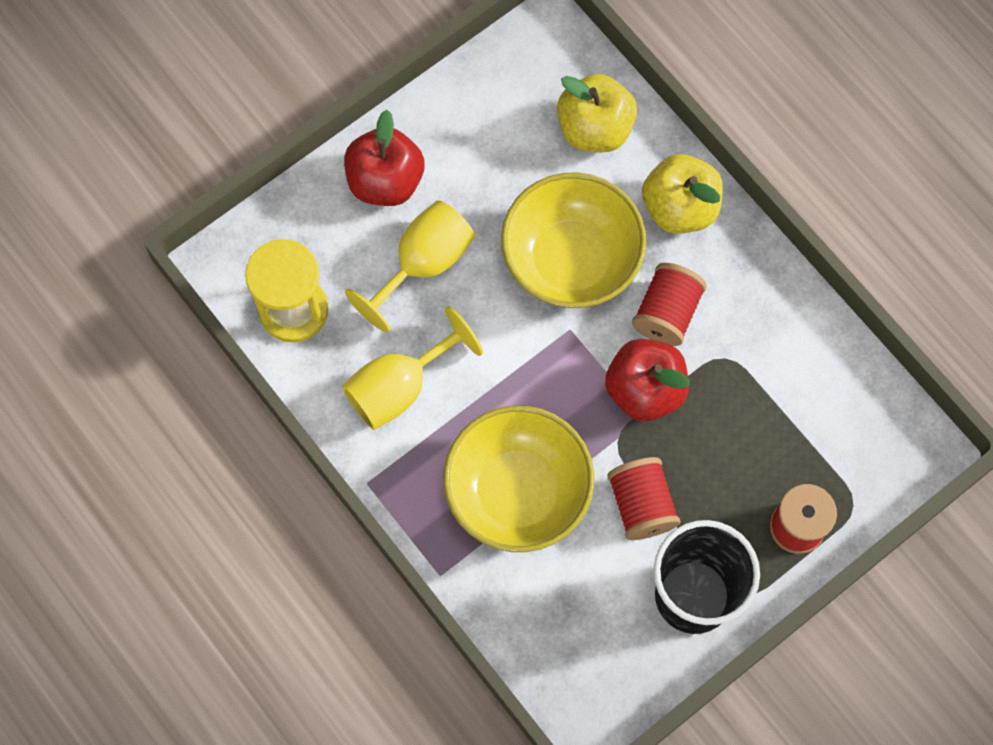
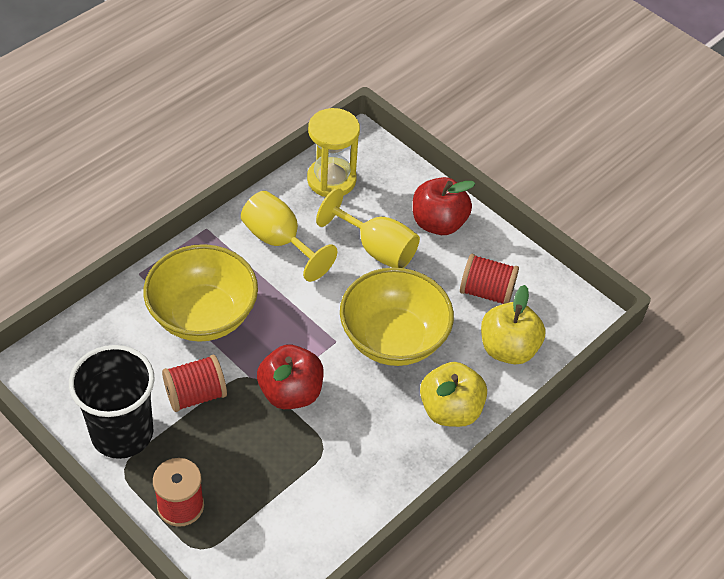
camera: 80 degrees right, 20 degrees down
(667, 313) = (357, 405): red spool -> red spool (486, 292)

